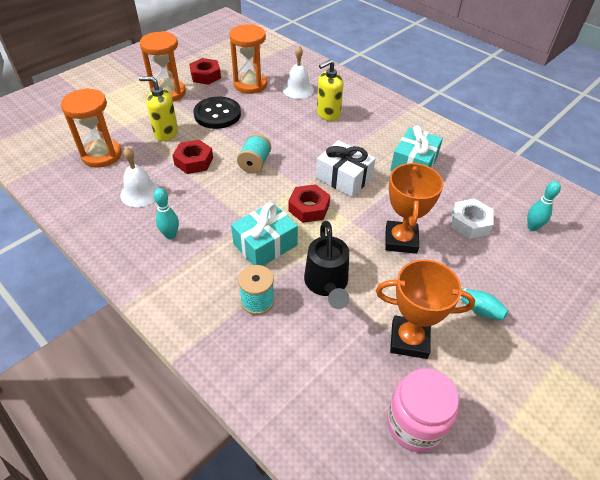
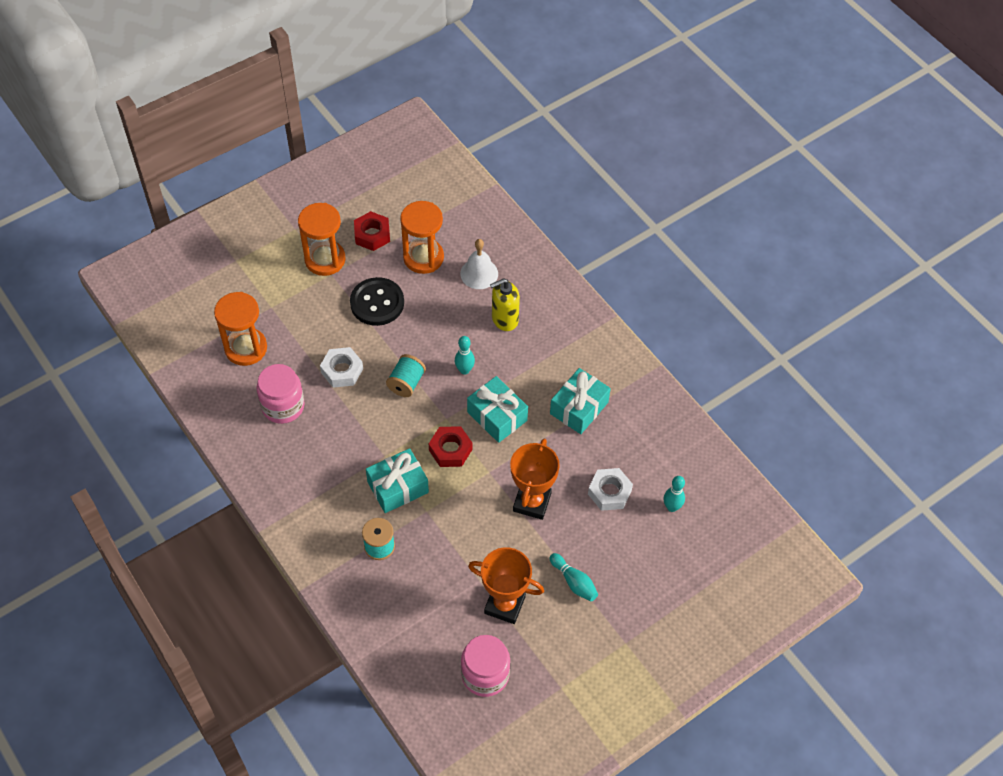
camera: 10 degrees right, 10 degrees up
(140, 193) = (283, 406): white bell -> pink jar
(166, 133) = (316, 325): yellow soap dispenser -> none
(170, 235) = (309, 463): turquoise bowling pin -> turquoise bowling pin (464, 370)
(194, 161) = (342, 371): red nut -> white nut
(327, 284) = (446, 539): black watering can -> none
(344, 178) = (497, 416): white gift -> turquoise gift

